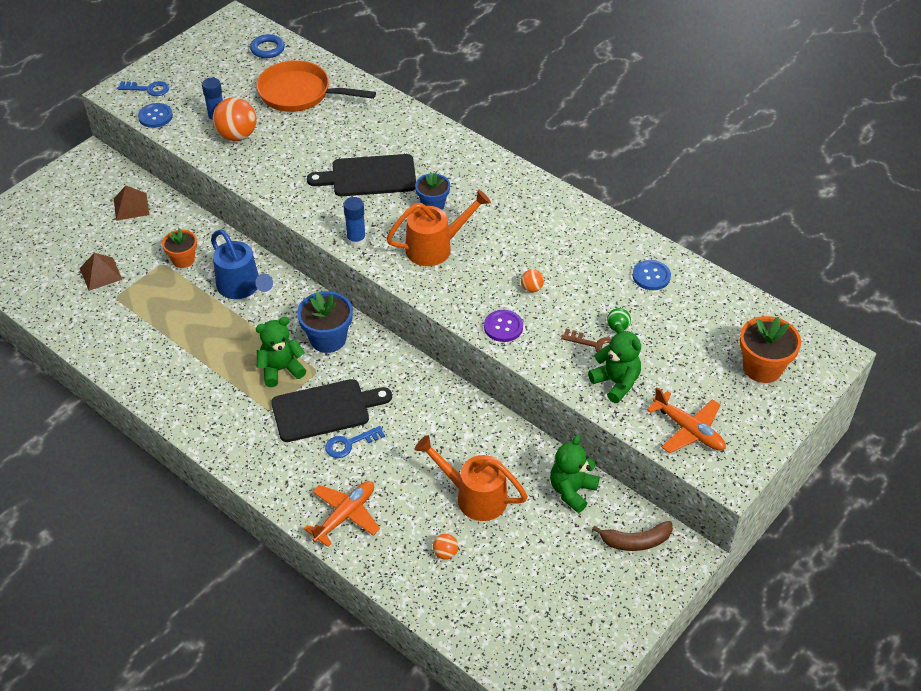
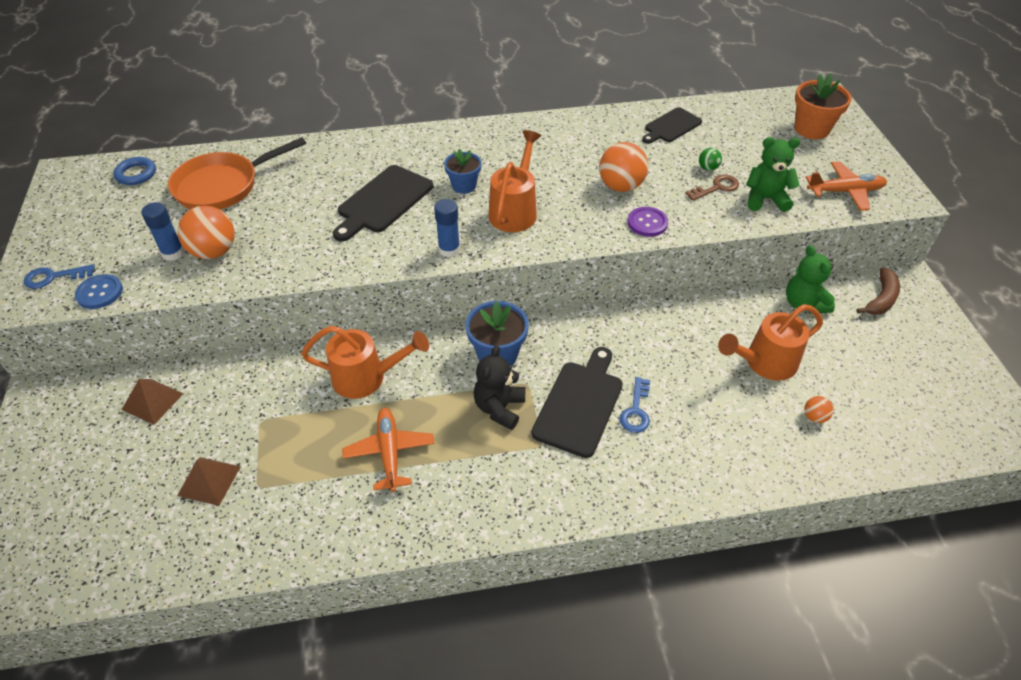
camera: 50 degrees left, 0 degrees up
(148, 89) = (54, 277): blue key -> blue key turned 150 degrees counterclockwise
(183, 259) = (277, 401): orange flower pot -> none
(242, 287) = (366, 378): blue watering can -> orange watering can
(281, 369) = (499, 408): green teddy bear -> black teddy bear
(345, 515) = (719, 462): orange plane -> orange plane (389, 452)
(531, 288) = (620, 186): orange ball -> orange ball, size x2.07
(651, 276) = (671, 126): blue button -> black cutting board

